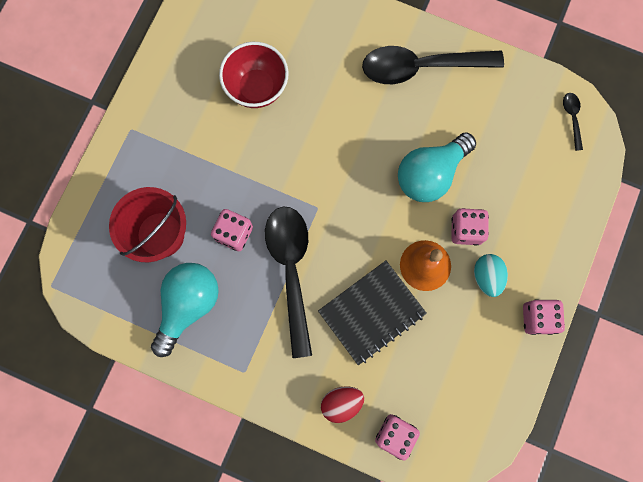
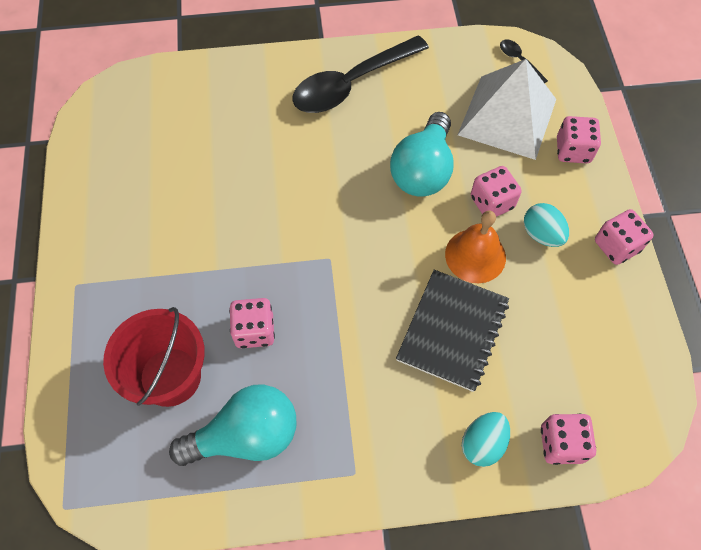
camera: 30 degrees left, 15 degrees down
(188, 305) = (246, 436): turquoise light bulb -> turquoise light bulb turned 75 degrees clockwise
(257, 88) = (196, 178): red bowl -> none
(291, 270) = (340, 335): black spoon -> none
(341, 403) = (482, 443): red egg -> turquoise egg
(527, 164) = (507, 117): none -> white pyramid
(560, 222) = (573, 150): none -> pink dice

